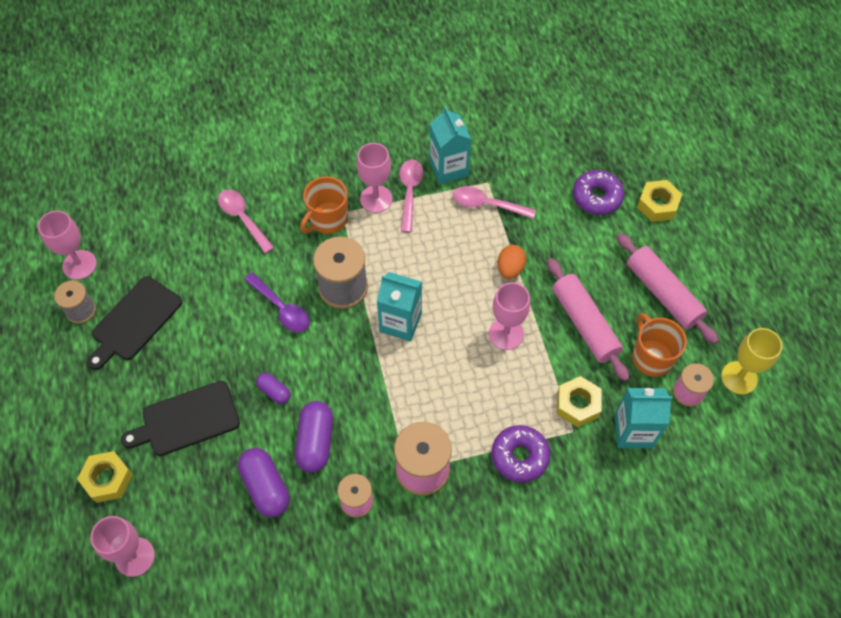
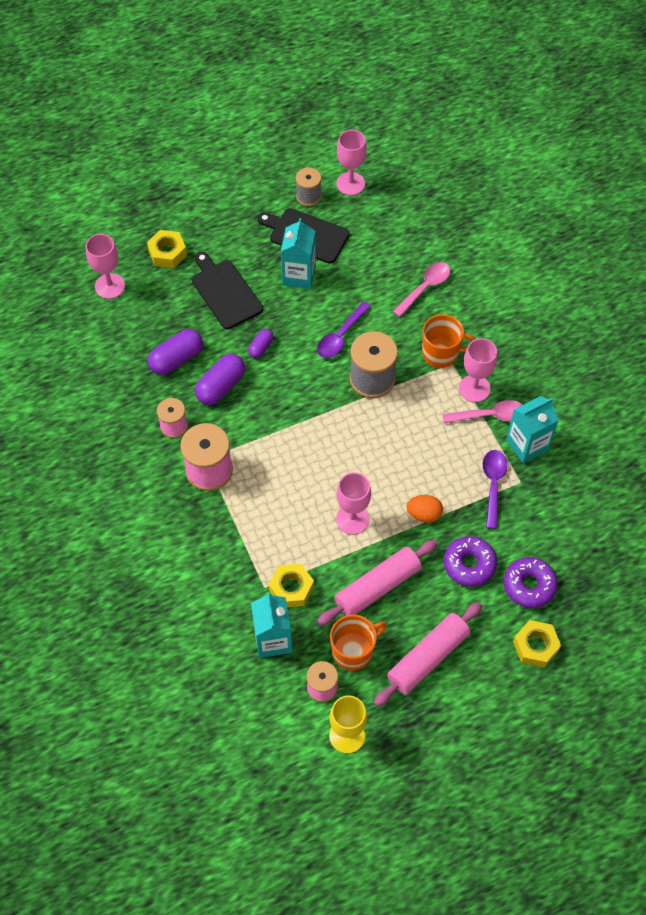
camera: 80 degrees right, 0 degrees up
(315, 442) = (221, 386): purple capsule -> purple capsule turned 45 degrees counterclockwise
(328, 219) = (441, 353): orange mug -> orange mug turned 150 degrees clockwise
(400, 322) = (346, 430): turquoise carton -> turquoise carton (299, 275)
(487, 204) = (493, 485): pink spoon -> purple spoon
(520, 456) = (233, 545): purple donut -> purple donut (469, 564)

